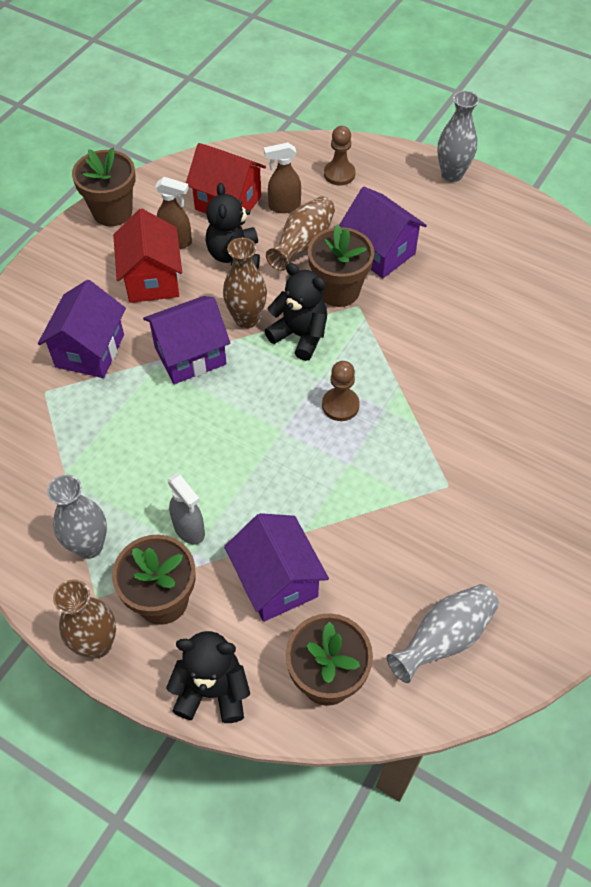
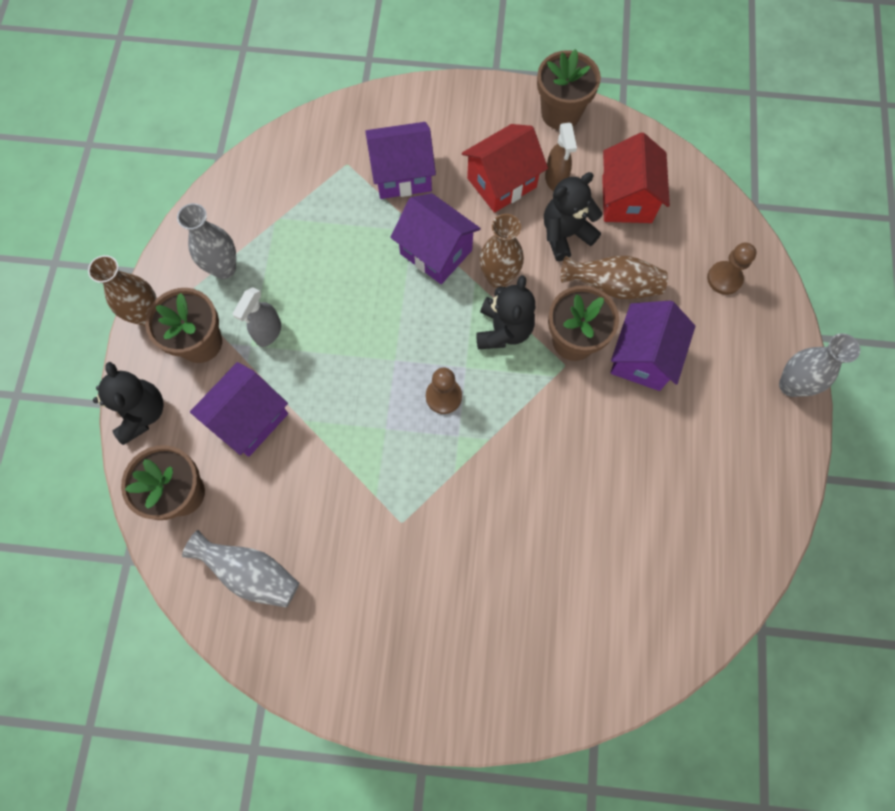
camera: 65 degrees right, 15 degrees up
(284, 206) = (651, 248): brown spray bottle -> none

